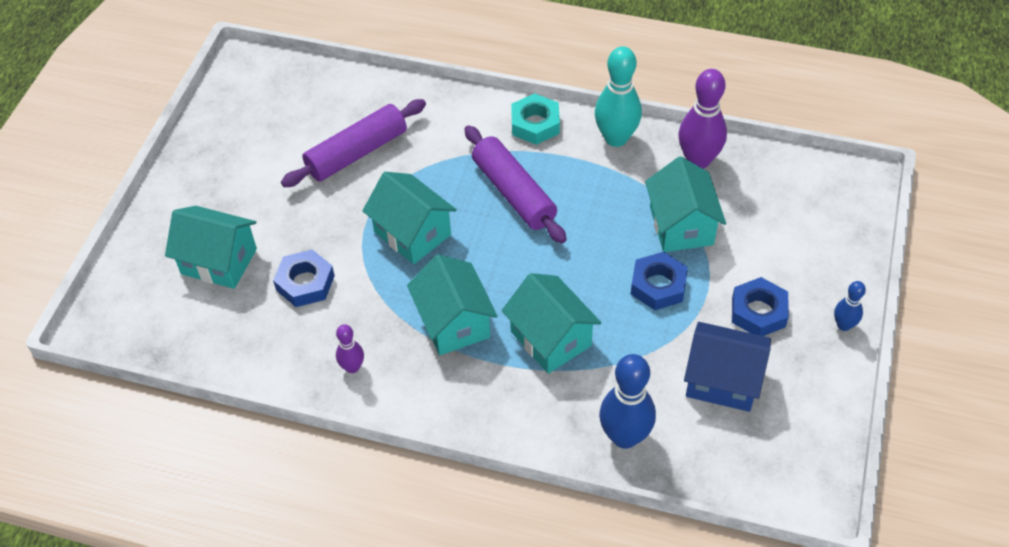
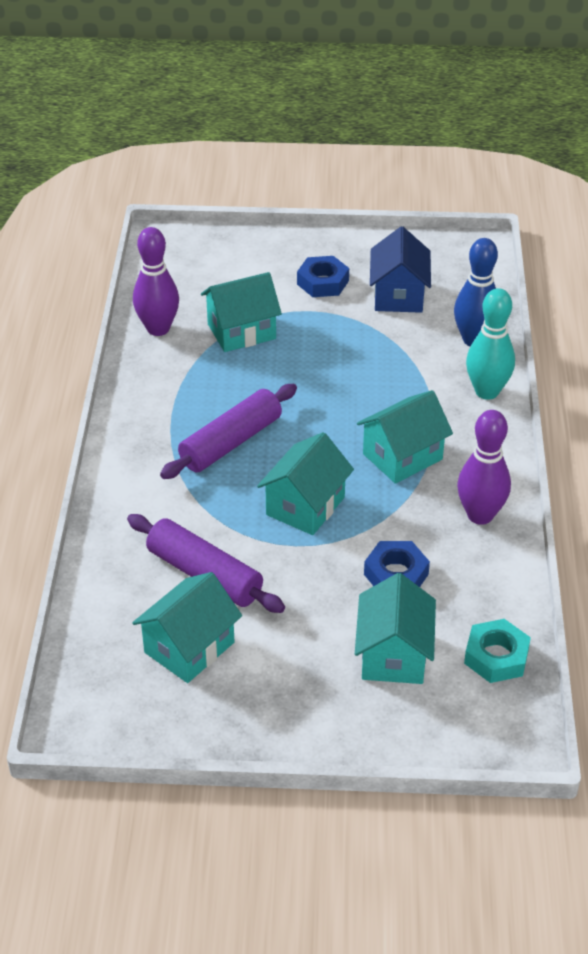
camera: 105 degrees left, 10 degrees down
(352, 367) = (480, 515): purple bowling pin -> purple bowling pin, size x1.89
(535, 124) = (132, 441): turquoise nut -> turquoise nut (496, 656)
(550, 338) = (395, 393): turquoise house -> turquoise house (189, 647)
(616, 138) = (140, 383): turquoise bowling pin -> turquoise bowling pin (487, 391)
(658, 285) = (314, 338): blue nut -> none
(843, 325) = (320, 240): blue bowling pin -> none

